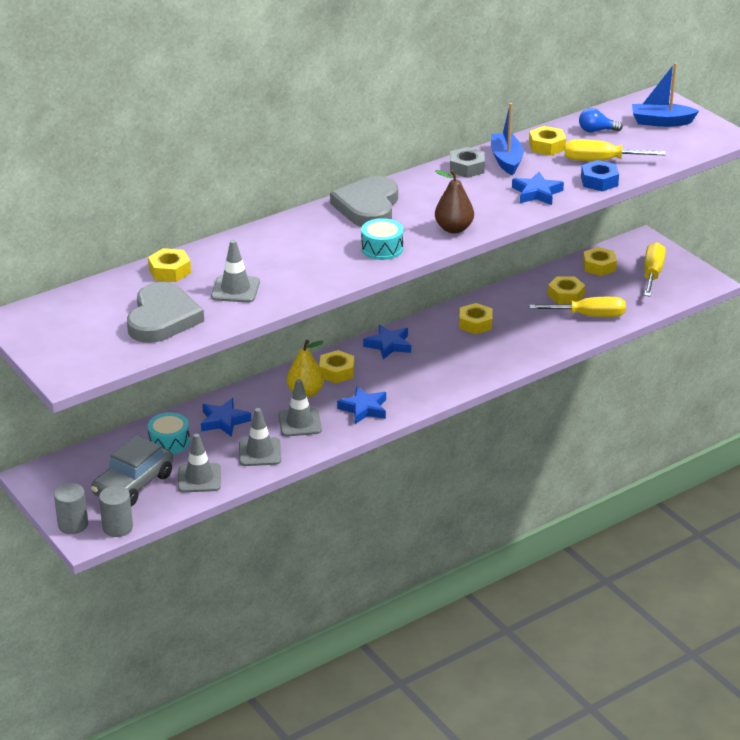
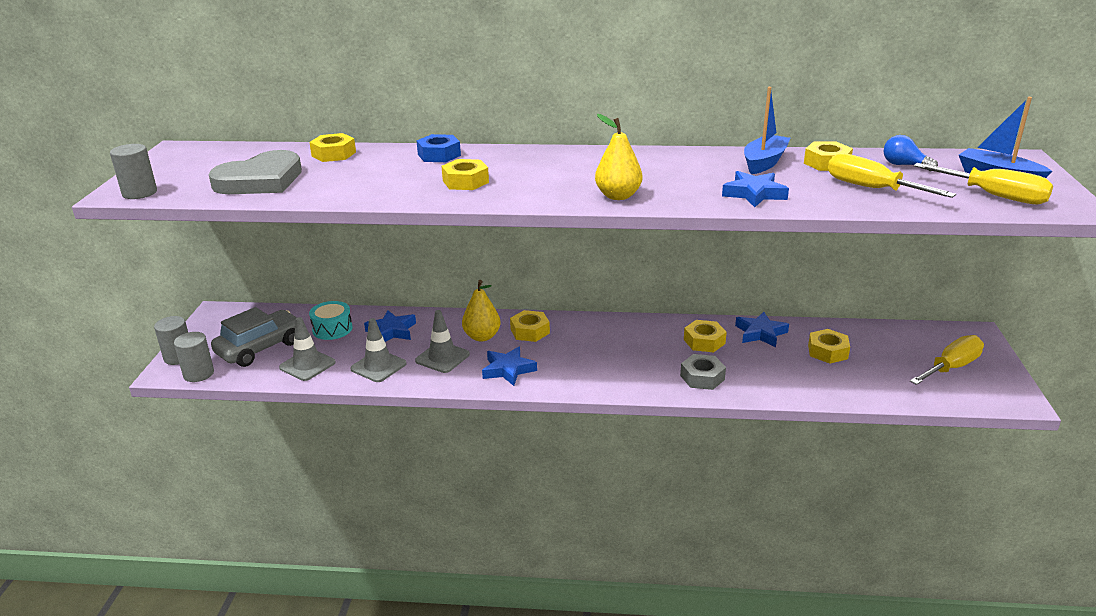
camera: 40 degrees right, 5 degrees down
(85, 369) = (139, 193): none -> grey cylinder
(133, 484) = (260, 348): grey car -> grey car turned 150 degrees clockwise
(235, 289) = (351, 180): grey traffic cone -> none
(368, 206) = (570, 159): grey heart -> none
(382, 248) = (523, 190): turquoise drum -> none
(388, 345) = (602, 328): blue star -> blue star (760, 333)
(453, 229) = (618, 196): brown pear -> yellow pear
(467, 168) = (713, 158): grey nut -> grey nut (702, 377)
(589, 316) = (831, 379): yellow screwdriver -> yellow screwdriver (994, 196)
(599, 181) = (843, 203): blue nut -> blue nut (439, 155)
(599, 266) = (895, 339): yellow nut -> yellow nut (465, 181)

